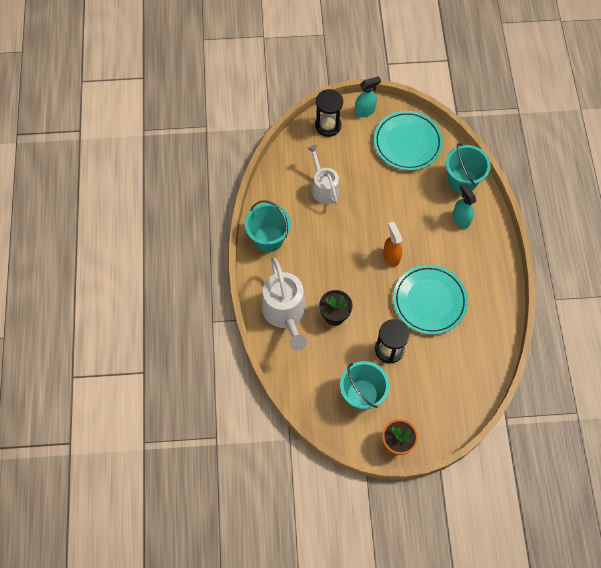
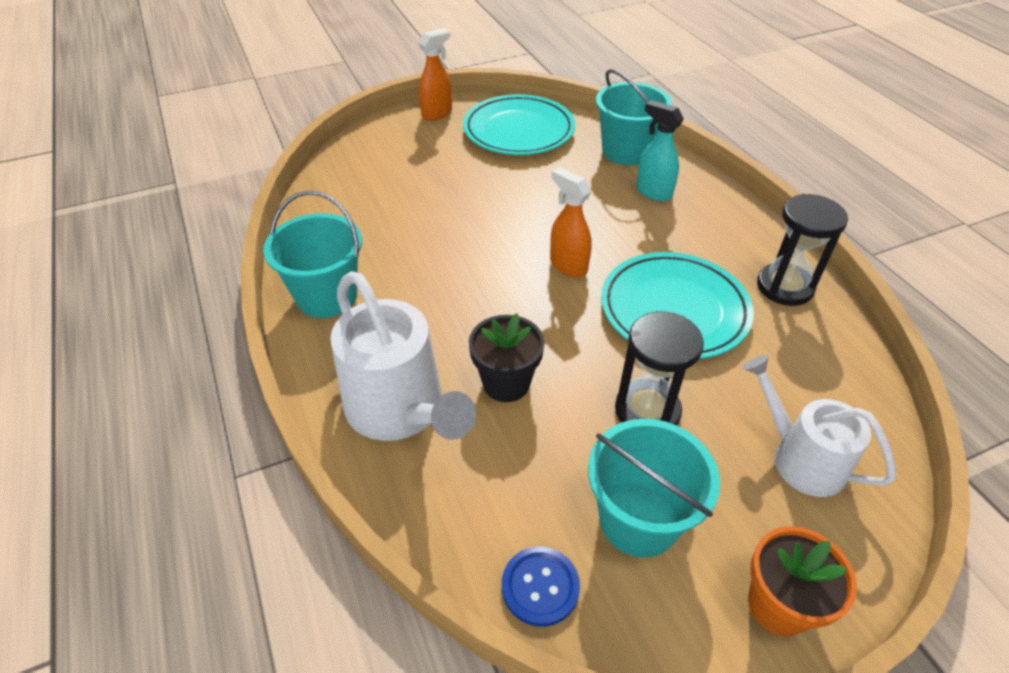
camera: 20 degrees left, 20 degrees down
(314, 406) = (540, 587): none -> blue button
(323, 188) = (407, 207): white watering can -> white watering can (800, 458)
(328, 125) = (385, 138): black hourglass -> black hourglass (784, 287)
(365, 111) = (437, 113): turquoise spray bottle -> orange spray bottle

